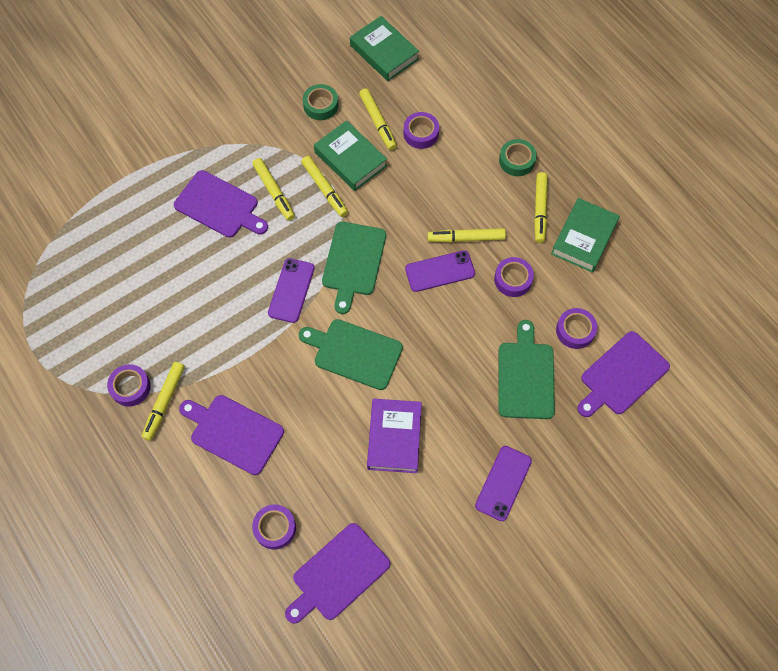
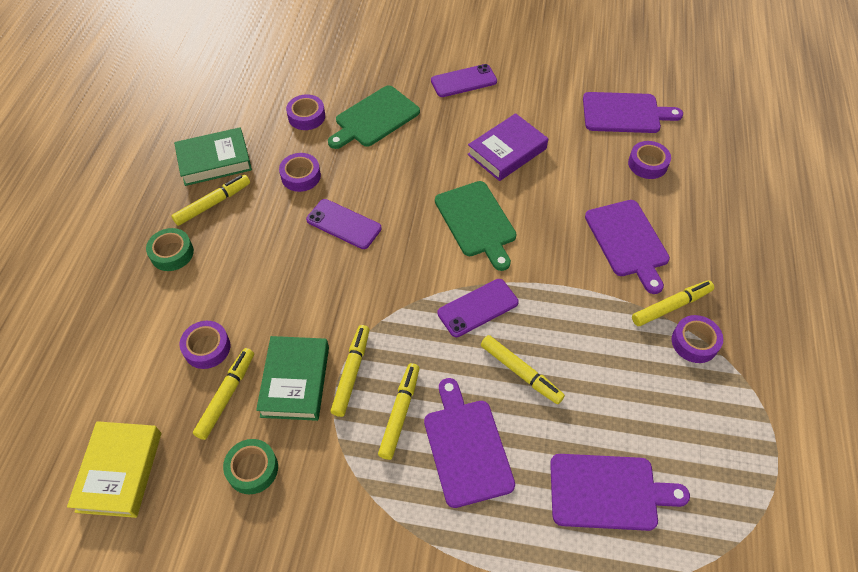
camera: 135 degrees left, 10 degrees down
(353, 262) = (401, 287): green cutting board -> none
(384, 52) = (119, 471): green book -> yellow book
(466, 238) = (293, 230): yellow marker -> yellow marker (520, 372)
(621, 375) = (315, 75): purple cutting board -> purple cutting board (608, 492)

